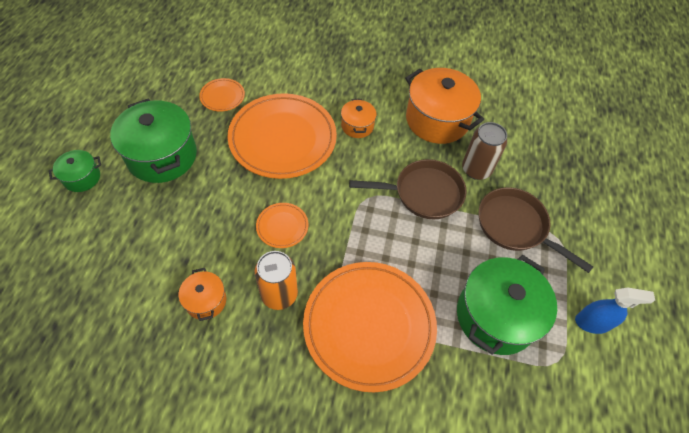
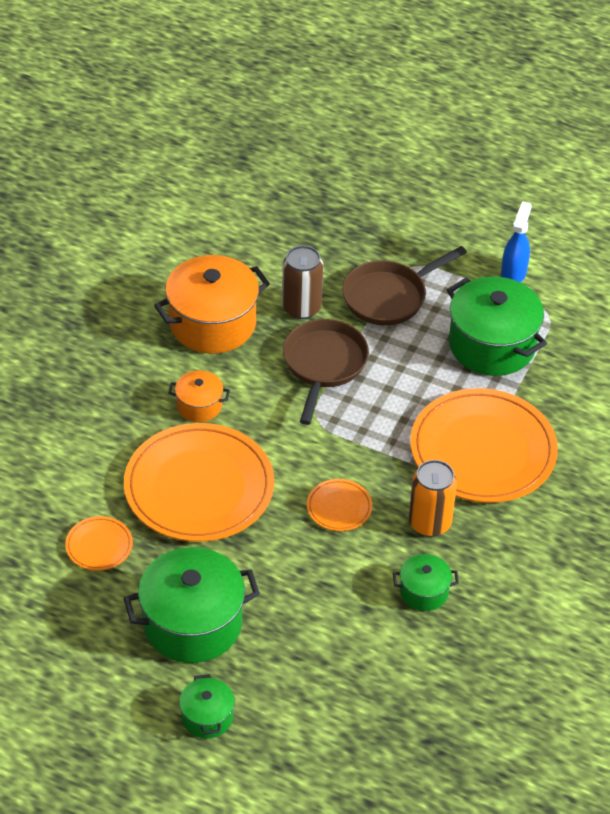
camera: 75 degrees left, 10 degrees down
(206, 301) = (424, 592): orange pot -> green pot

